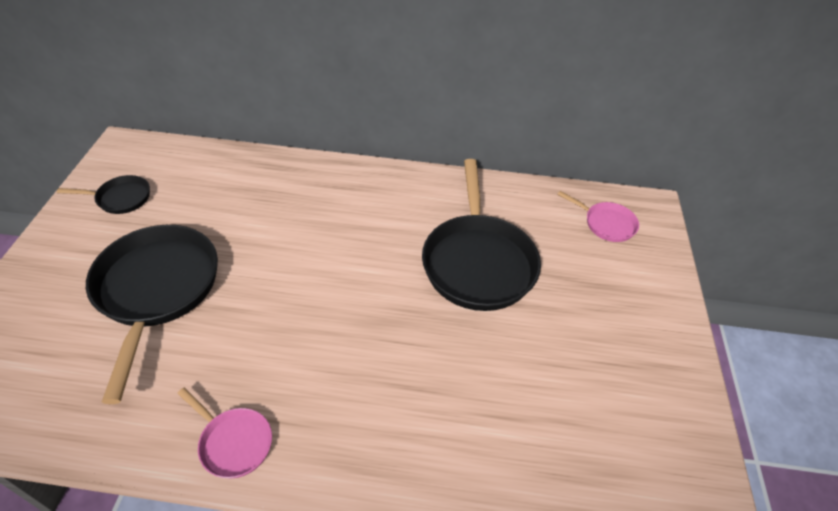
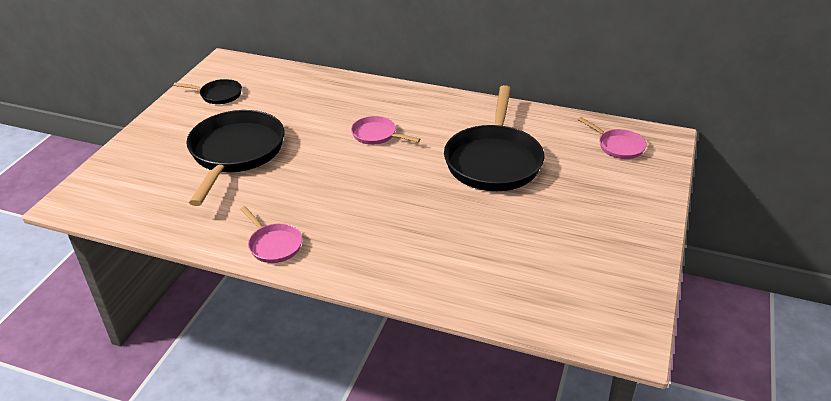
camera: 15 degrees right, 10 degrees down
(332, 239) = (376, 135): none -> pink pan

